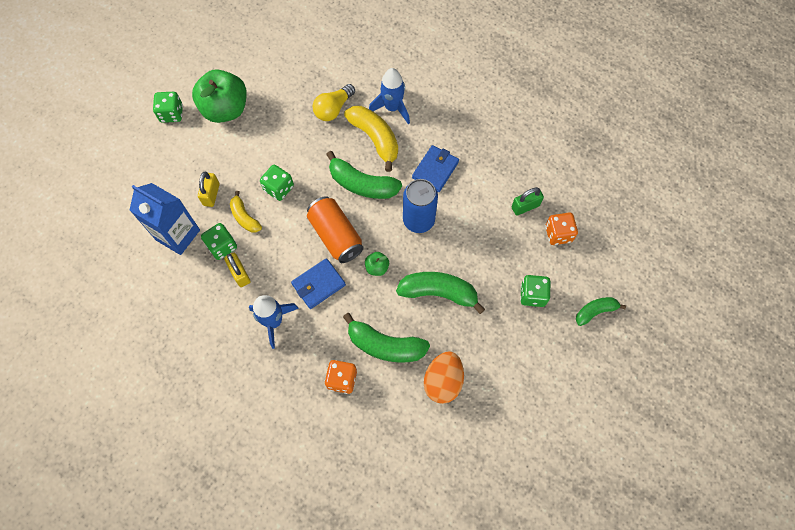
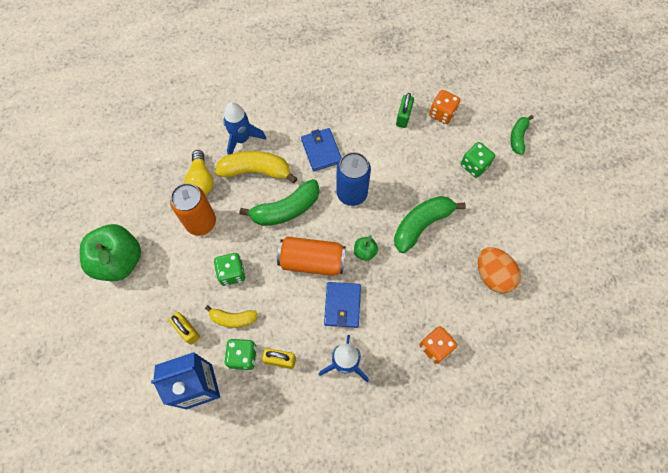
camera: 50 degrees left, 0 degrees up
(171, 114) = (78, 307): green dice -> none
(300, 136) = (201, 222): none -> orange can
(385, 345) = (433, 294): green banana -> none

